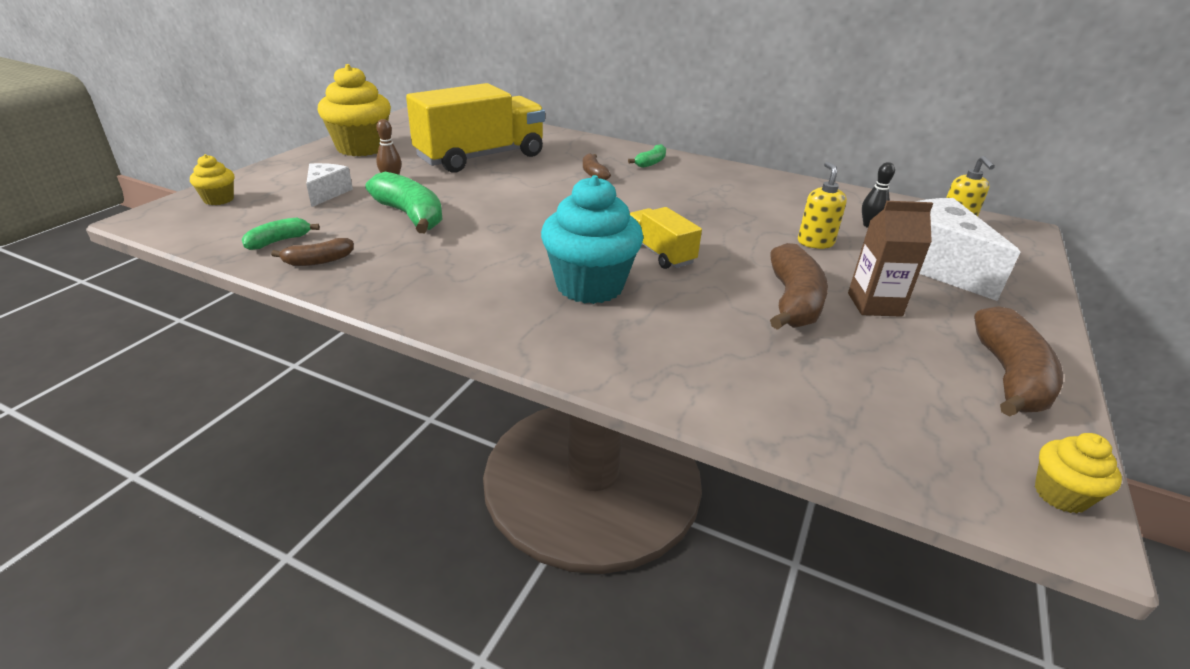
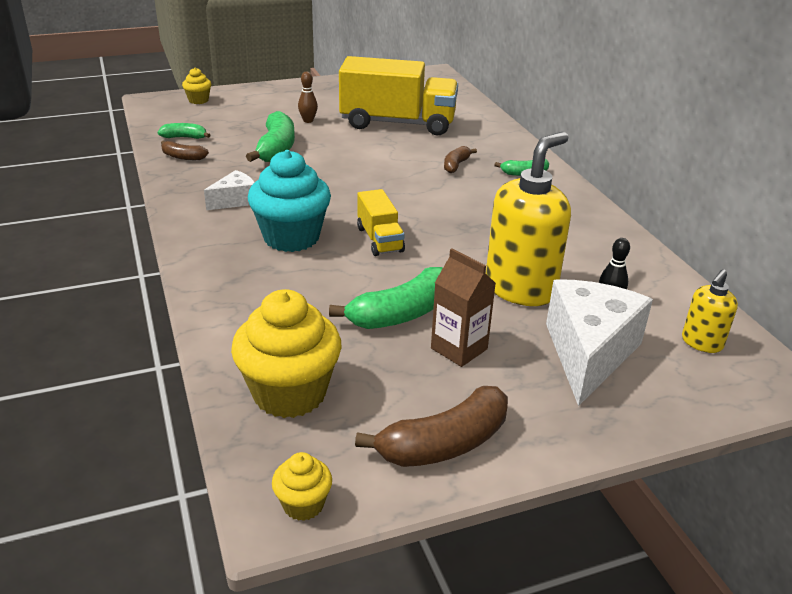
camera: 45 degrees right, 0 degrees up
(327, 193) = (257, 116): white cheese -> white cheese (235, 200)
(361, 148) = (332, 90): yellow cupcake -> yellow cupcake (289, 393)
(659, 253) = (379, 239): yellow truck -> yellow truck turned 150 degrees clockwise
(793, 301) = (401, 314): brown banana -> green banana
(815, 242) = (521, 289): yellow soap dispenser -> yellow soap dispenser, size x1.97

